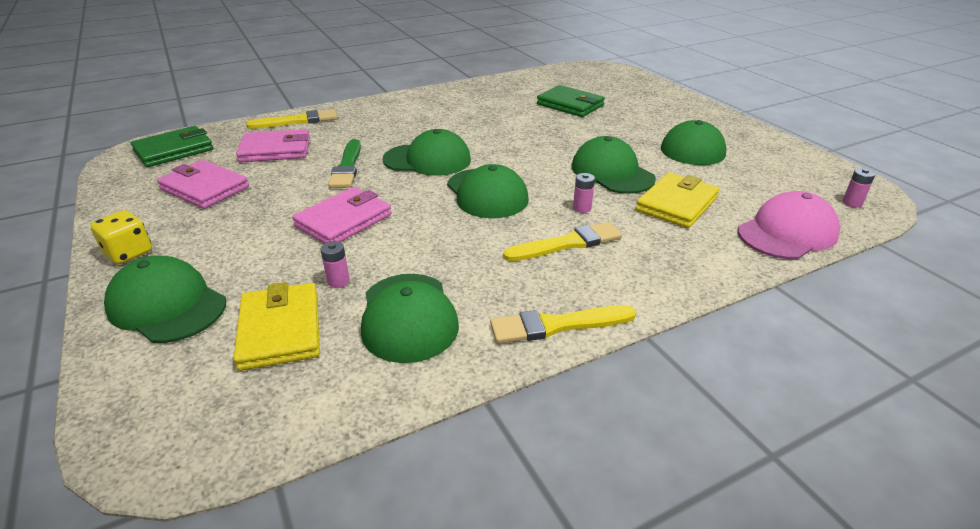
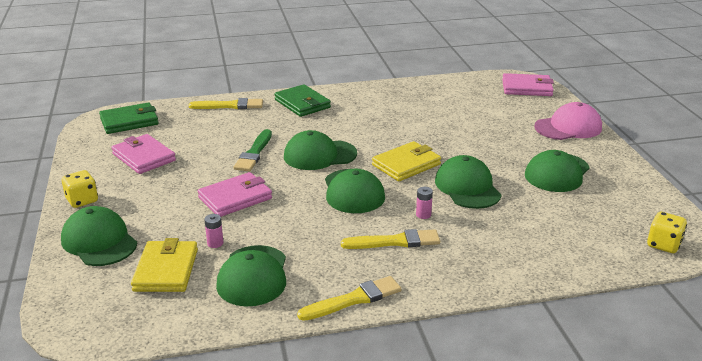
camera: 15 degrees right, 5 degrees down
(275, 150) = (204, 131): pink wallet -> pink wallet (527, 88)
(427, 160) = (319, 155): green cap -> green cap turned 150 degrees clockwise
(557, 325) = (354, 299): yellow brush -> yellow brush turned 150 degrees clockwise
(570, 105) = (469, 117): green wallet -> green wallet (302, 104)
(677, 204) = (505, 223): yellow wallet -> yellow wallet (406, 165)
(787, 232) = (583, 261): pink cap -> pink cap (568, 127)
(852, 203) = (663, 245): pink battery -> yellow dice

